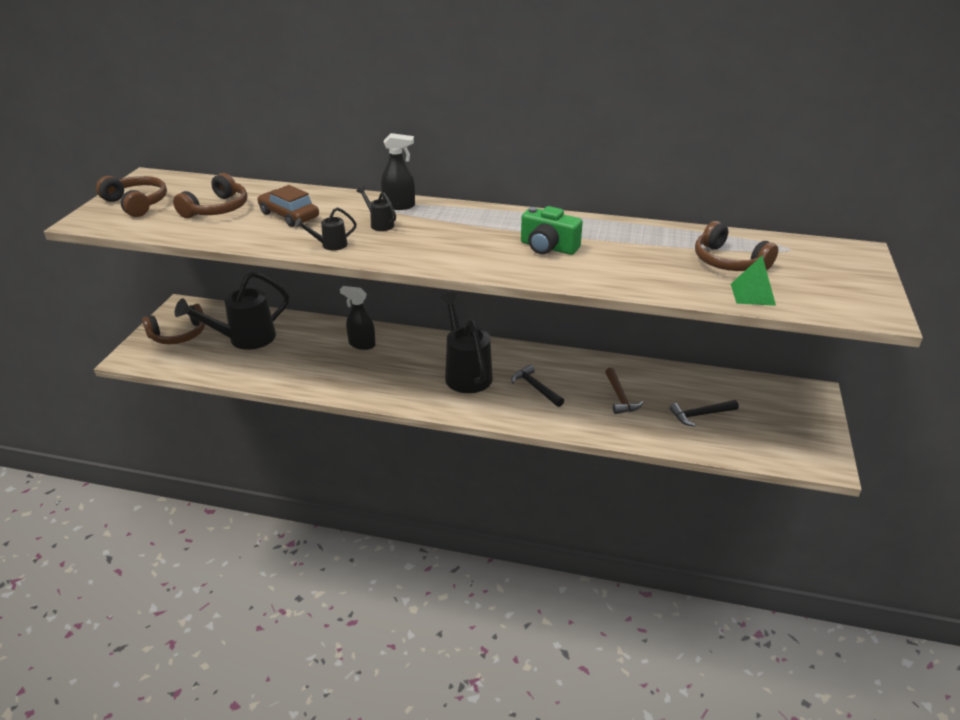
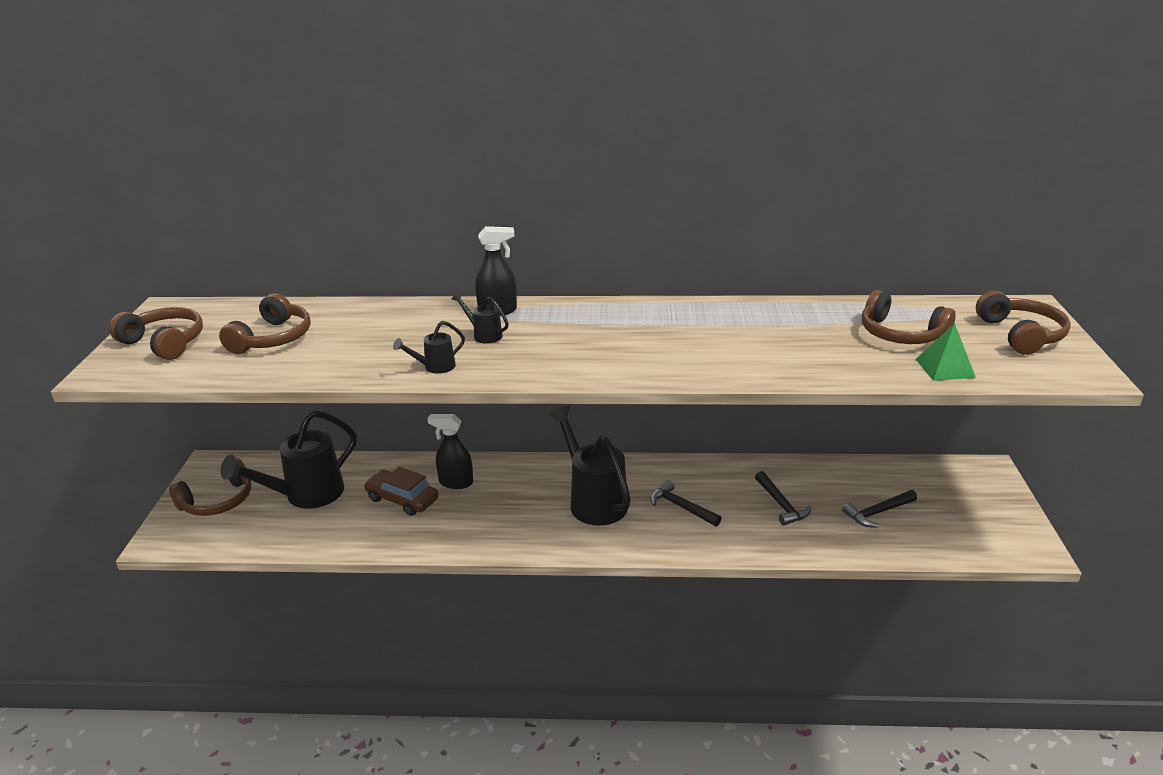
camera: 10 degrees left, 5 degrees down
(289, 215) = (368, 336): brown car -> brown car (402, 499)
(548, 247) = (694, 340): green camera -> none
(620, 397) = (781, 504): brown hammer -> black hammer
(837, 274) = (1021, 334): none -> brown headphones

